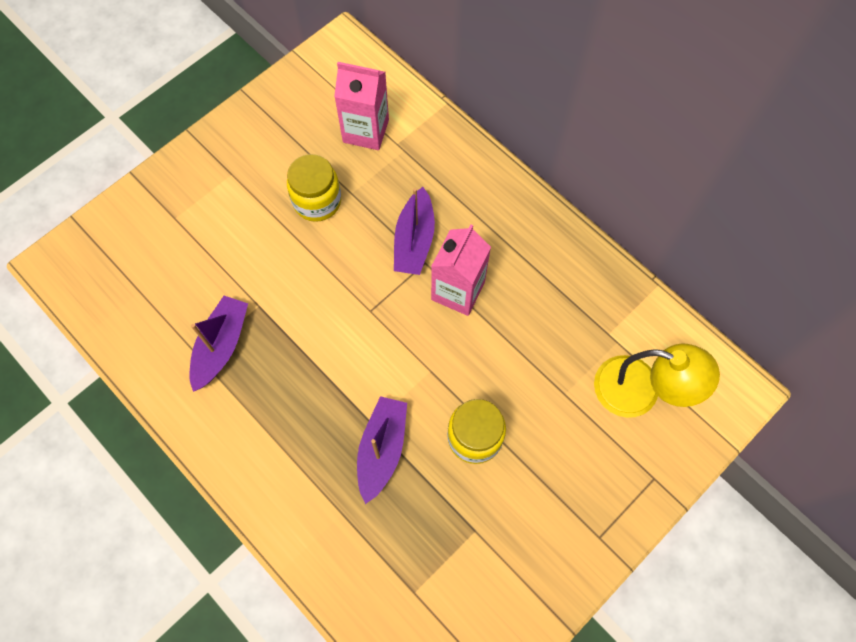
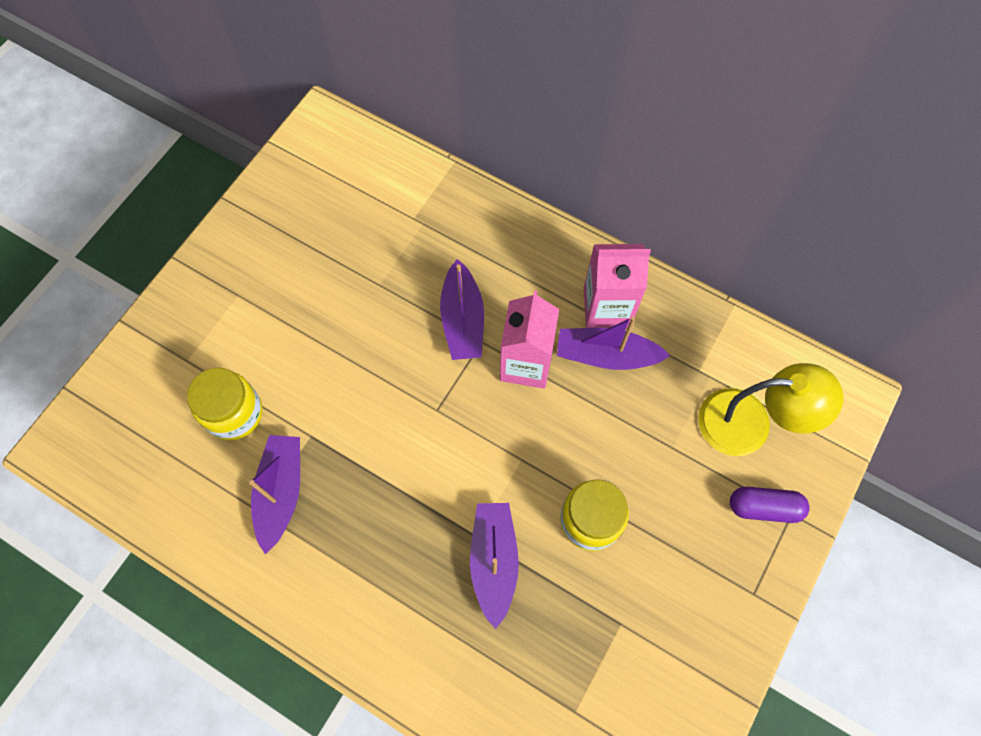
camera: 15 degrees left, 0 degrees up
(317, 201) = (343, 302): yellow jar -> yellow jar (234, 413)
(366, 131) = (375, 212): pink carton -> pink carton (606, 307)
(530, 301) = (606, 355): none -> purple boat
(631, 466) = (764, 507): none -> purple capsule

